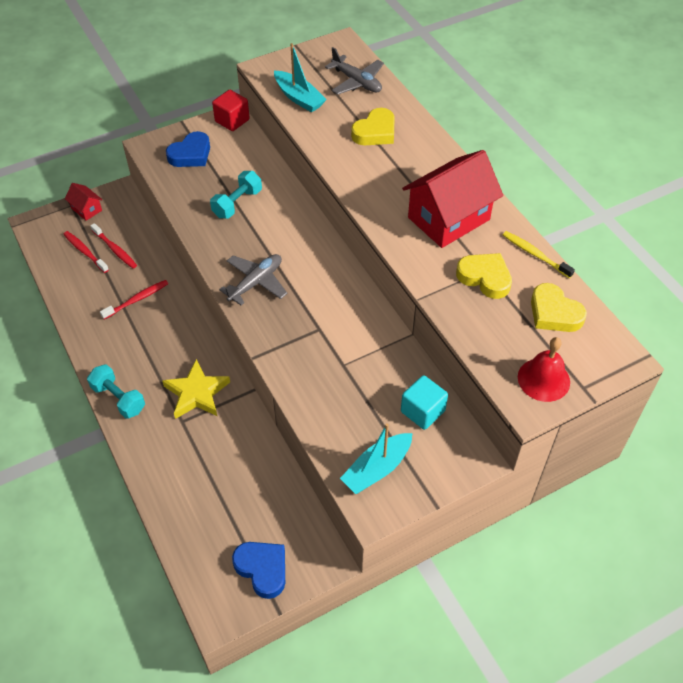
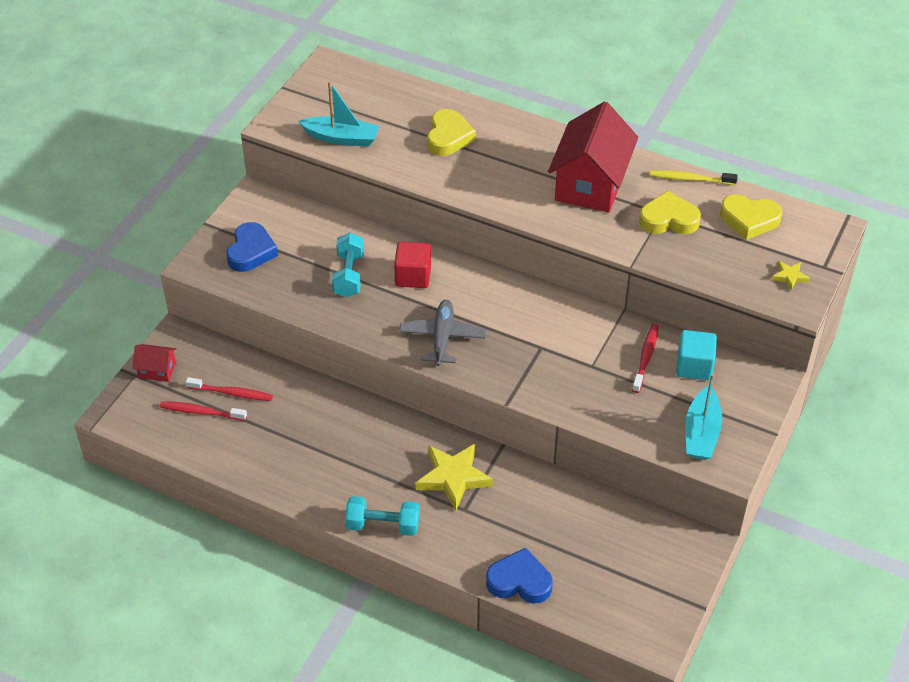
camera: 35 degrees left, 5 degrees down
(137, 300) = (306, 427): red toothbrush -> red toothbrush (645, 357)
(232, 120) = (259, 198): red cube -> red cube (413, 276)
(262, 569) = (657, 584): blue heart -> blue heart (519, 581)
(357, 82) = (382, 97): grey plane -> none
(543, 379) = (789, 277): red bell -> yellow star

